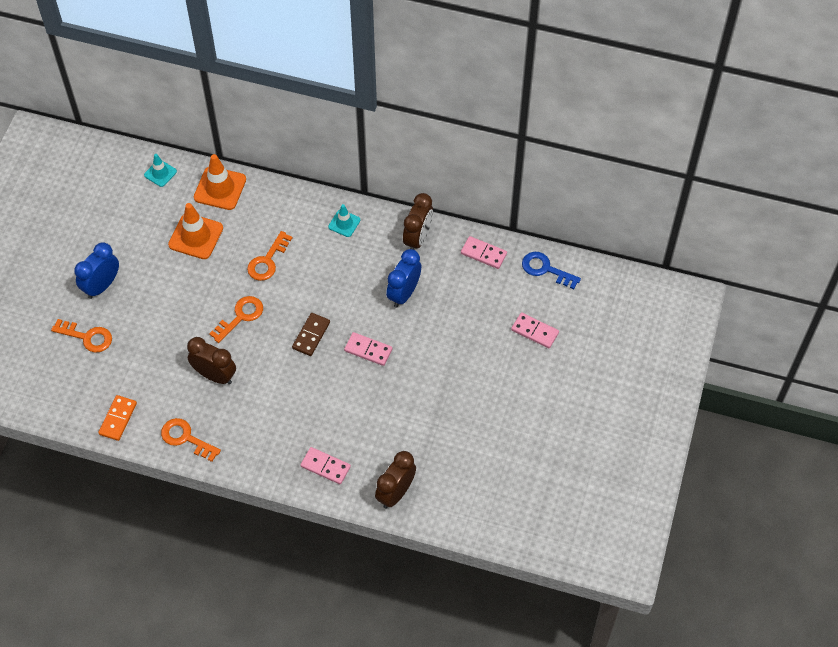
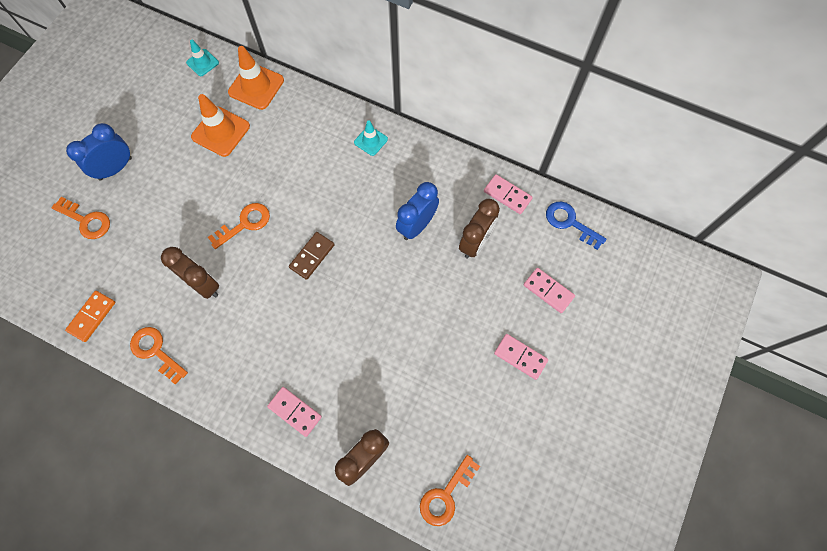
camera: 10 degrees right, 10 degrees up
(267, 261) = (285, 168): orange key -> orange key (446, 495)
(368, 350) = (368, 283): pink domino -> pink domino (520, 357)
(418, 238) = (442, 168): brown clock -> brown clock (475, 242)

